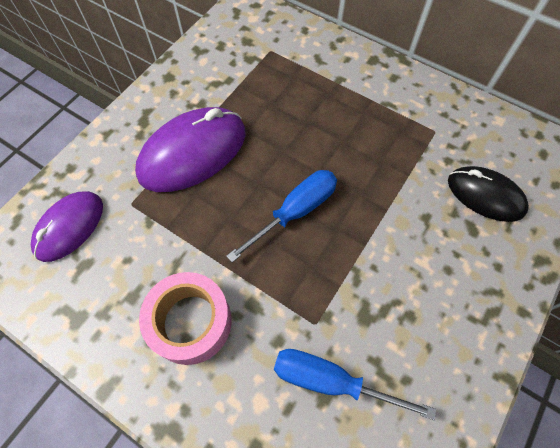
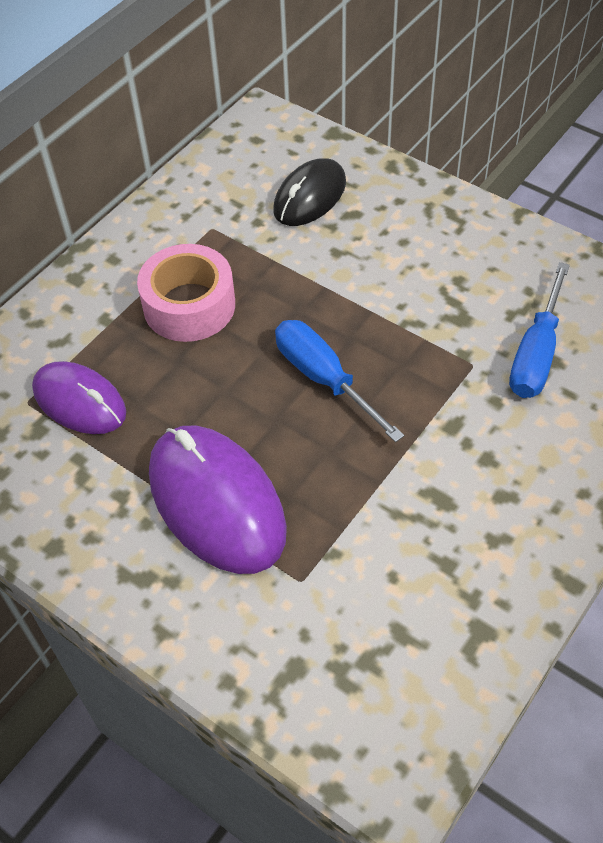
camera: 85 degrees left, 10 degrees down
(69, 227) = (338, 663): purple mouse -> purple mouse (79, 401)
(190, 322) = (478, 492): pink tape -> pink tape (189, 305)

